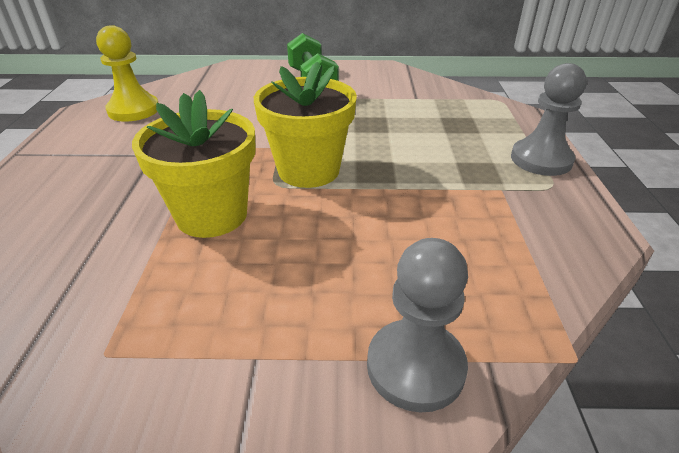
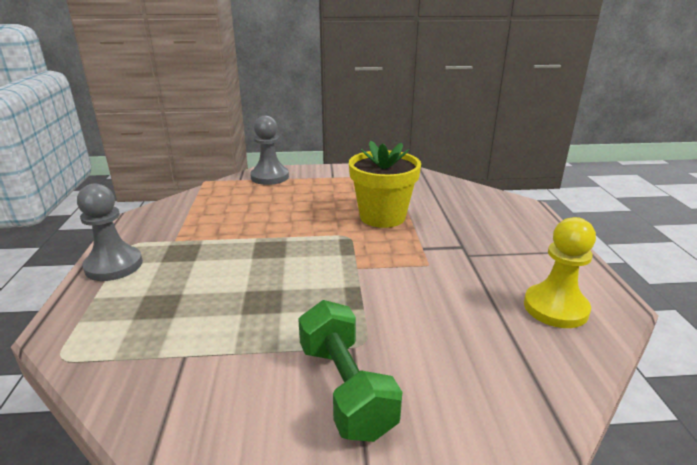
camera: 175 degrees right, 10 degrees down
(308, 170) = (324, 247): yellow flower pot -> none

